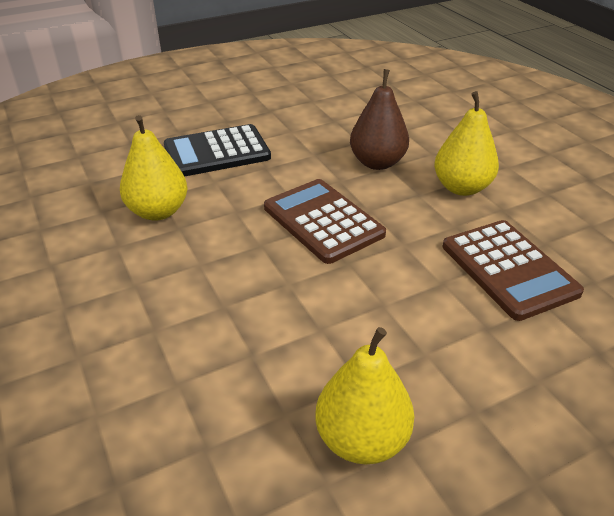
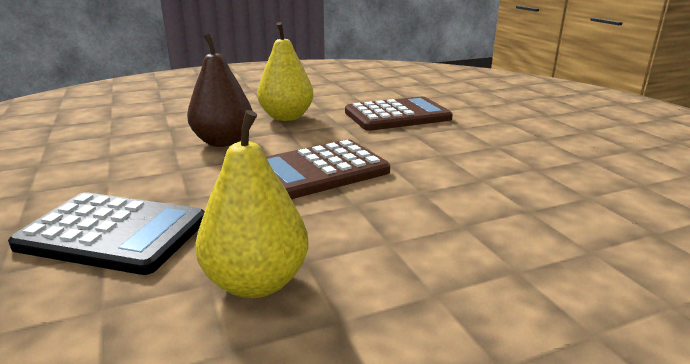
camera: 85 degrees left, 15 degrees down
(217, 152) = (113, 234): black calculator -> black calculator turned 60 degrees counterclockwise
(362, 439) = (592, 171): yellow pear -> none

